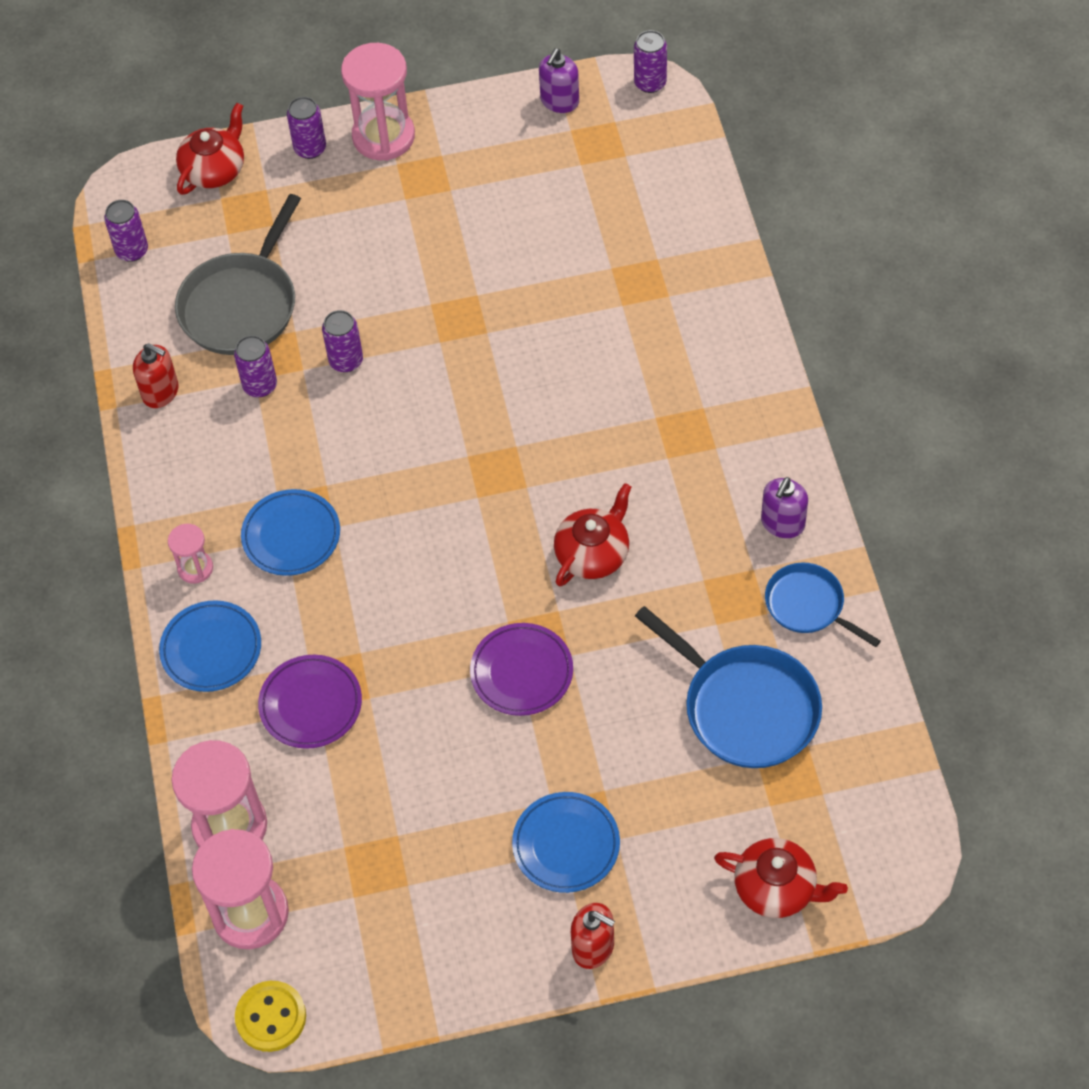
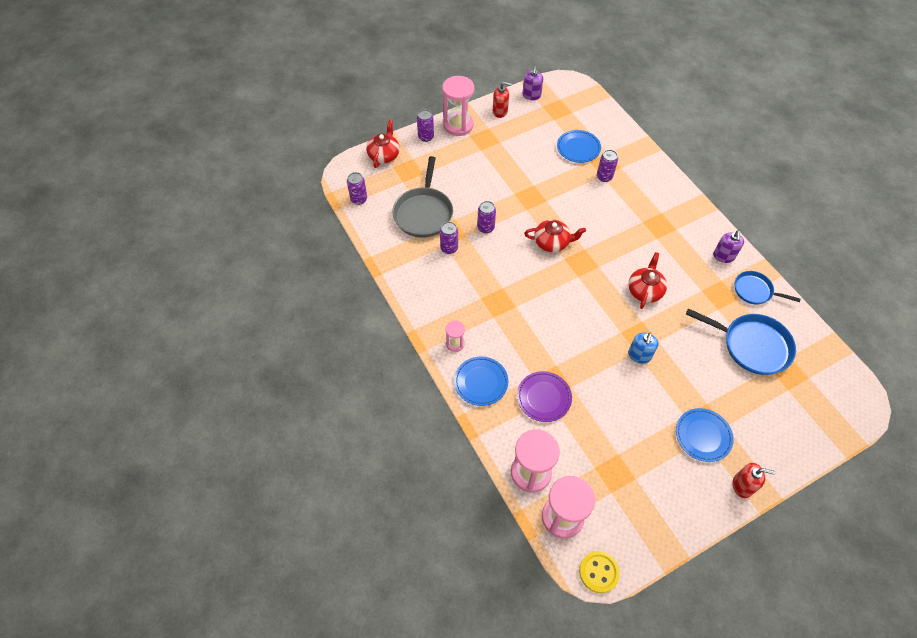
camera: 20 degrees left, 0 degrees up
(161, 392) = (401, 262): red soap dispenser -> red soap dispenser (500, 111)
(291, 536) = (496, 316): blue plate -> blue plate (578, 148)
(521, 672) = (639, 355): purple plate -> blue soap dispenser
(650, 83) = (567, 80): purple can -> purple can (604, 177)
(777, 888) = (813, 430): red teapot -> red teapot (552, 242)

